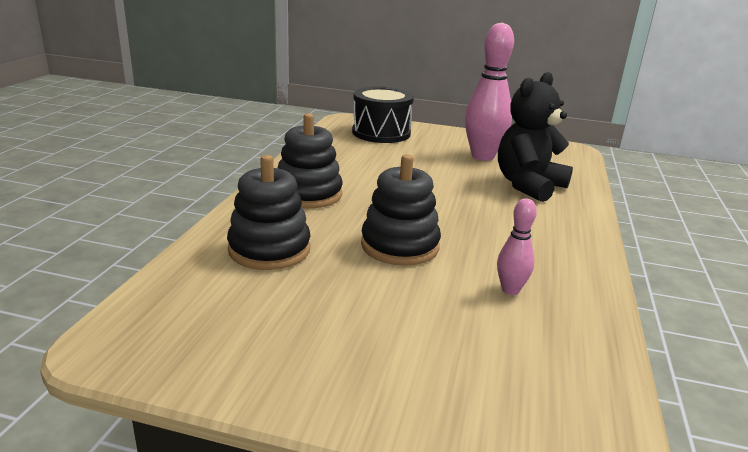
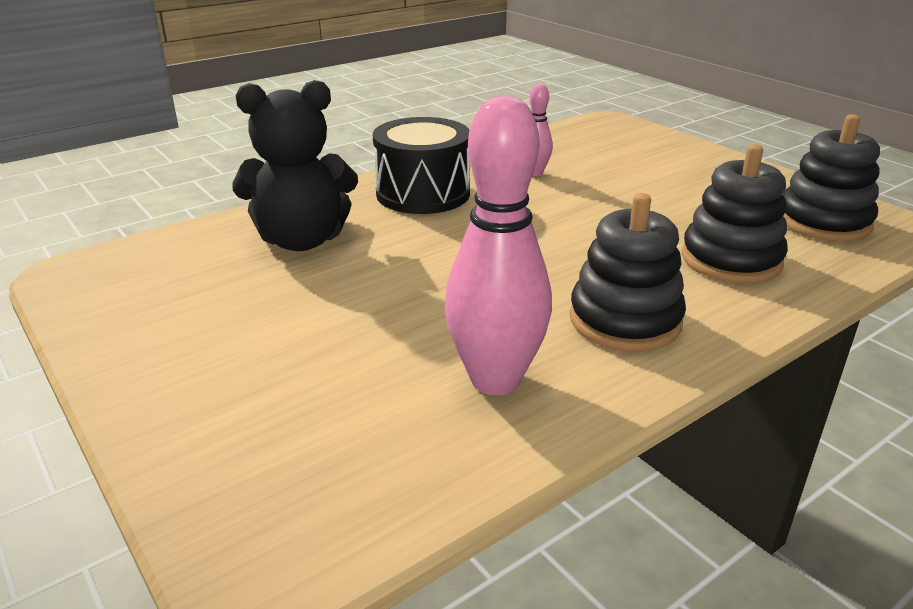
camera: 140 degrees left, 5 degrees up
(381, 133) = (283, 450): black drum -> black drum (423, 193)
(400, 246) = (581, 224): black stacking toy -> black stacking toy (823, 222)
(482, 156) = (239, 305): pink bowling pin -> pink bowling pin (495, 379)

